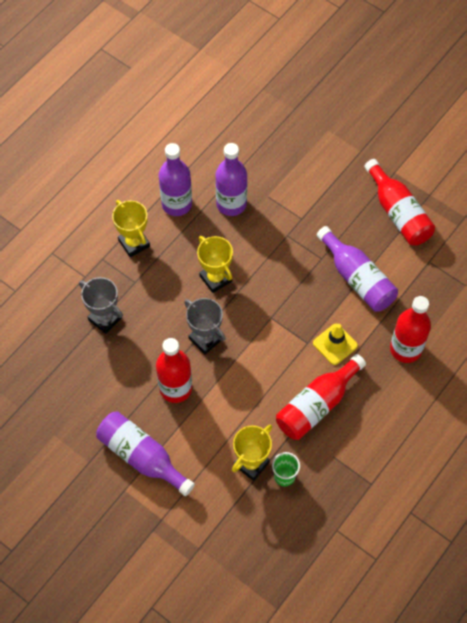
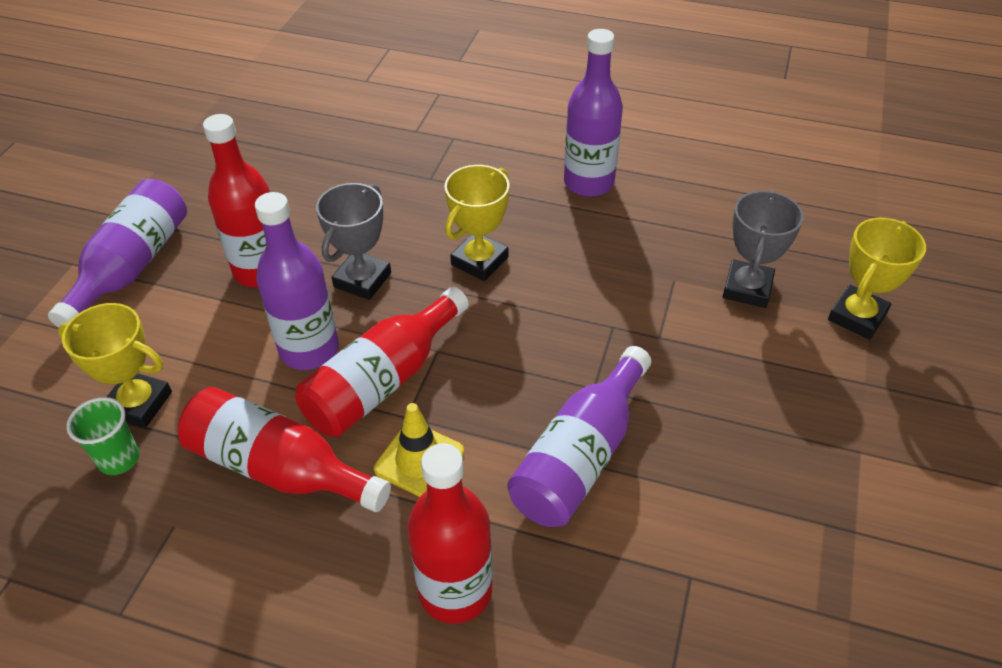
camera: 70 degrees right, 15 degrees down
(105, 319) = (356, 167): grey trophy -> grey trophy (747, 288)
(134, 243) = (495, 159): yellow trophy -> yellow trophy (857, 316)
(231, 204) = (629, 241): purple bottle -> purple bottle (309, 350)
(398, 213) = (771, 485): red bottle -> red bottle (383, 381)

